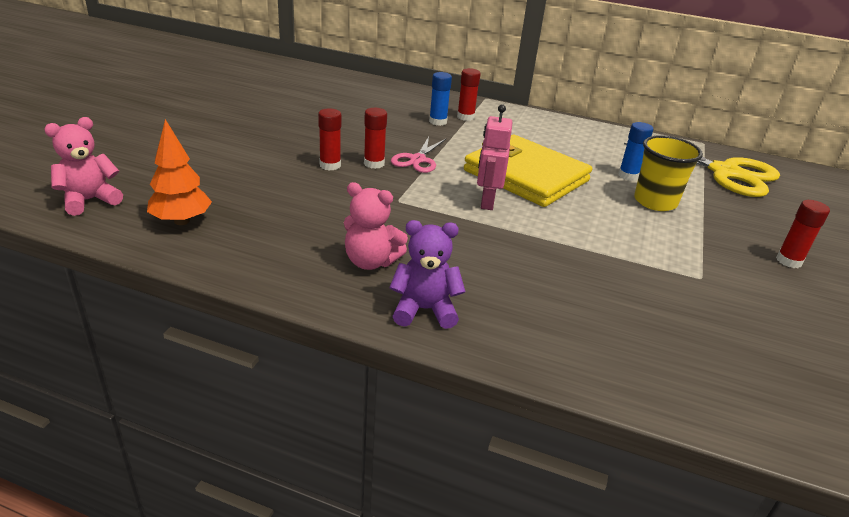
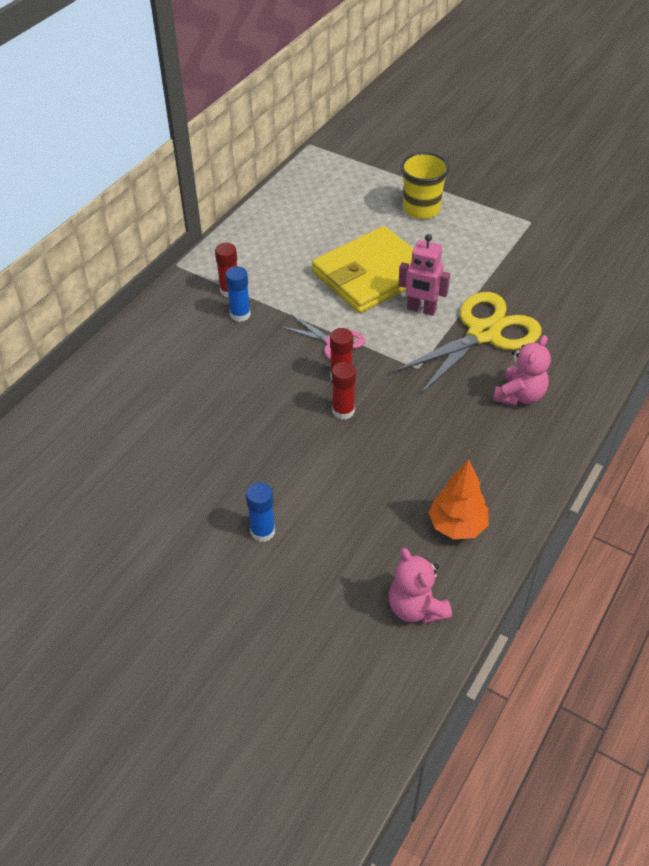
camera: 75 degrees left, 15 degrees up
(424, 310) = (580, 372): purple teddy bear -> none
(628, 176) = (374, 211): blue glue stick -> blue glue stick (262, 531)
(724, 172) = (370, 153): yellow scissors -> yellow scissors (483, 333)
(789, 261) = (507, 172): red glue stick -> none

